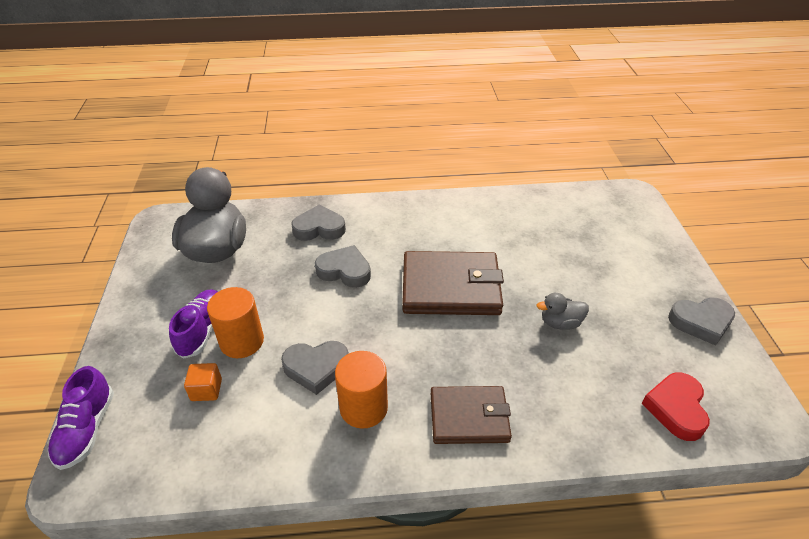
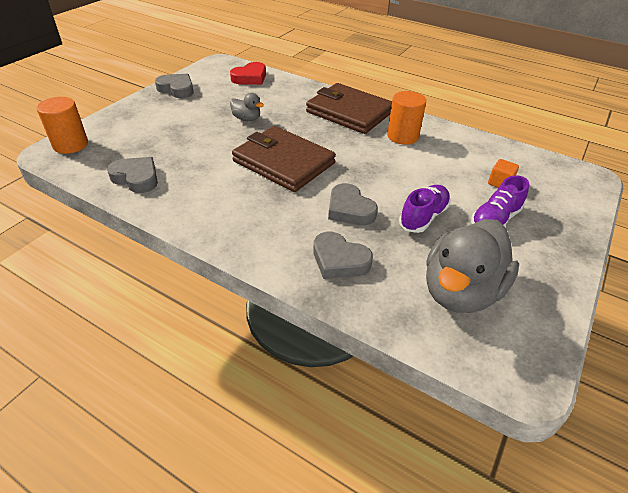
camera: 145 degrees left, 0 degrees up
(87, 429) = (589, 197): purple shoe -> purple shoe (423, 217)
(242, 341) = (464, 199): orange cylinder -> orange cylinder (70, 145)
(316, 368) = (418, 163): grey heart -> grey heart (136, 178)
(469, 417) = (349, 112): brown wallet -> brown wallet, size x1.55

